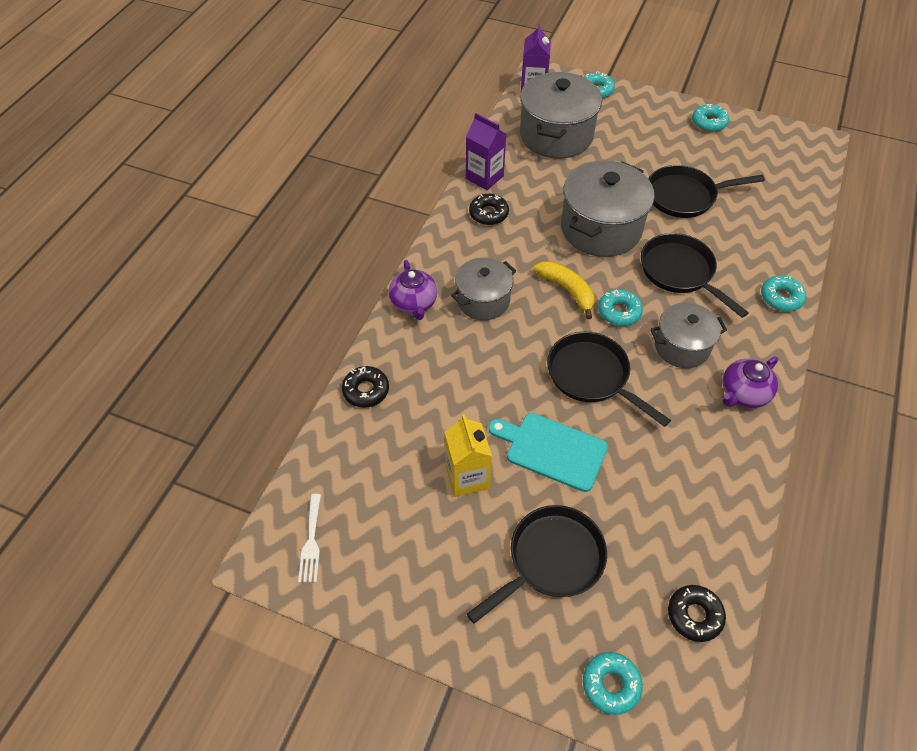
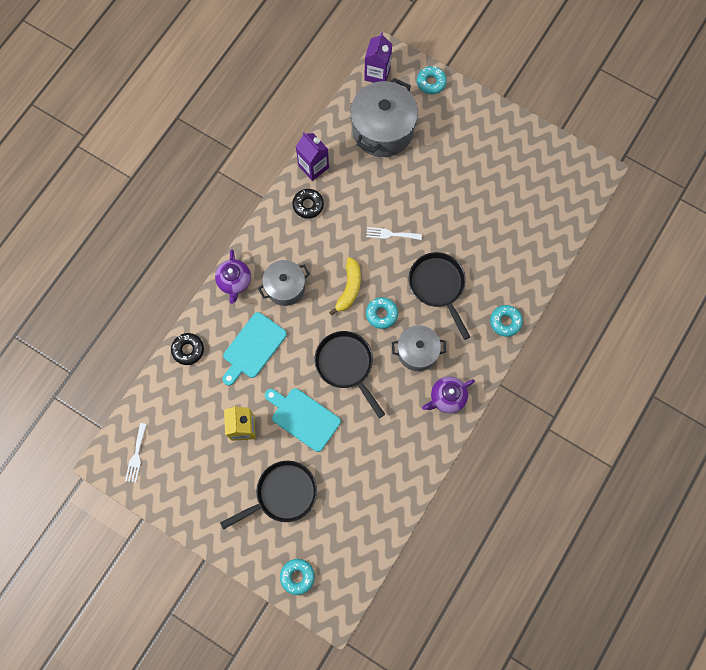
camera: 10 degrees right, 20 degrees up
(457, 374) = (253, 347): none -> turquoise cutting board
(567, 290) = (349, 288): yellow banana -> yellow banana turned 45 degrees clockwise
(601, 228) = (391, 234): grey pot -> white fork
(685, 196) = (467, 212): black pan -> none
(694, 615) = (360, 545): black donut -> none
(709, 122) = (514, 135): turquoise donut -> none

